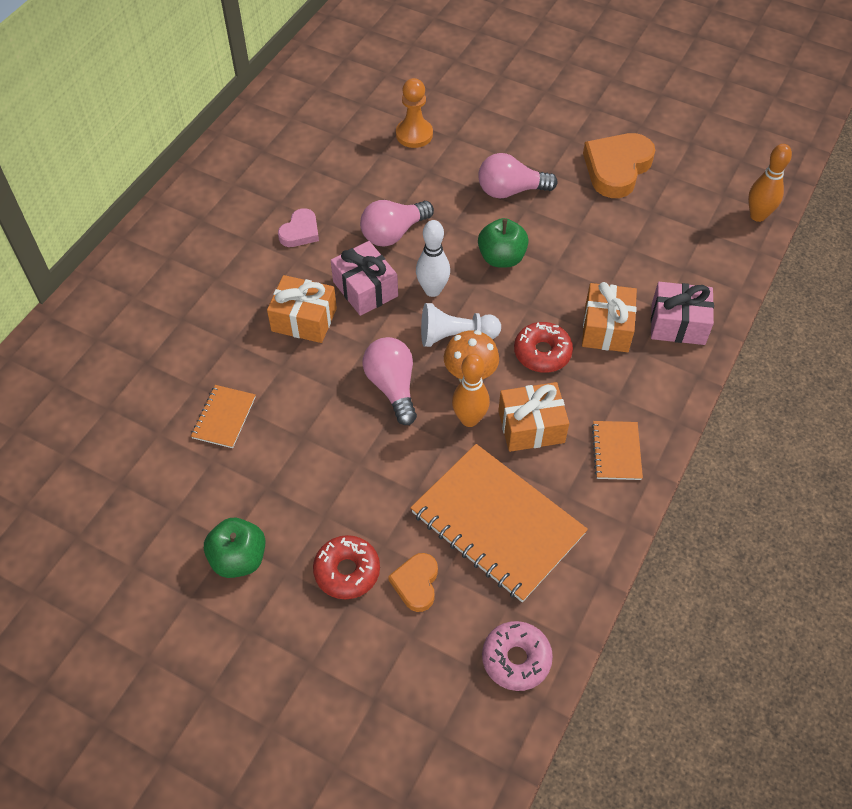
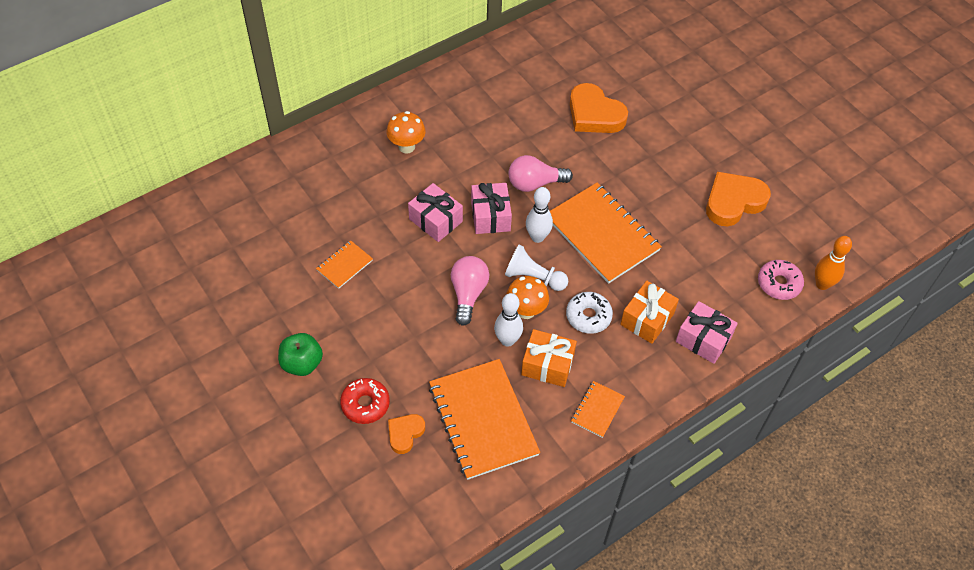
camera: 25 degrees right, 0 degrees up
(220, 251) = (406, 147): none -> orange mushroom
(300, 232) = (469, 155): pink heart -> none
(304, 319) = (435, 220): orange gift -> pink gift
(414, 134) = (594, 114): orange pawn -> orange heart
(469, 419) = (507, 340): orange bowling pin -> white bowling pin
(501, 258) = (602, 234): green apple -> orange notebook
(510, 190) = (640, 186): pink light bulb -> none
(516, 659) = (440, 514): pink donut -> pink donut (779, 283)
(542, 353) = (588, 316): red donut -> white donut

